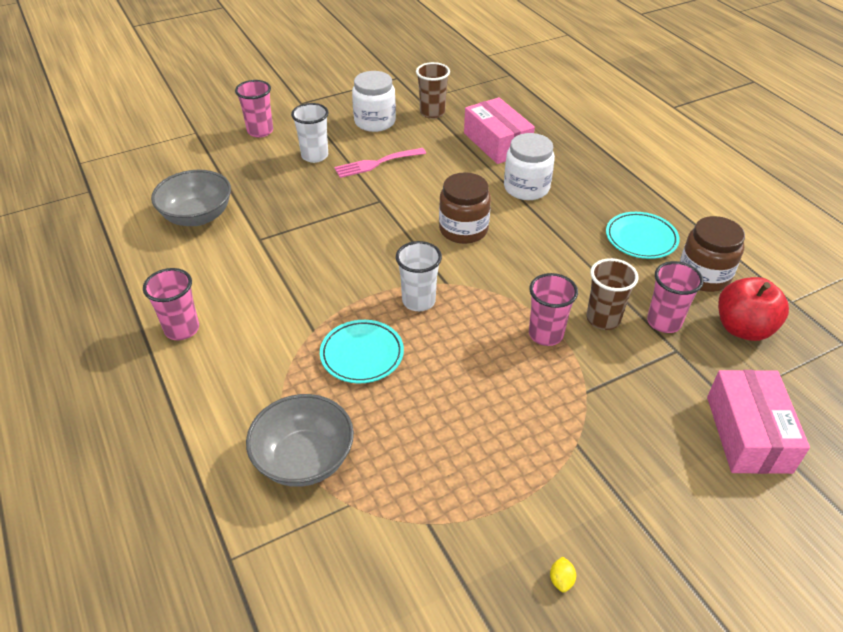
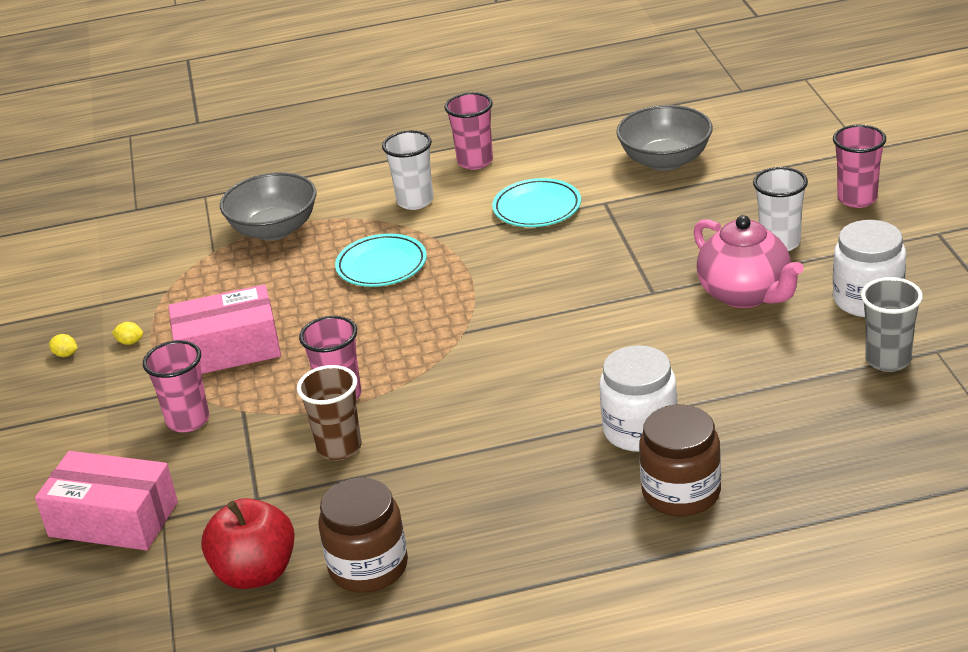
camera: 110 degrees right, 10 degrees down
(376, 163) = (746, 294): pink fork -> pink teapot
(418, 301) = (443, 308): white cup -> white cup (415, 201)
(432, 113) = (888, 360): brown cup -> grey cup
(463, 229) = (562, 357): brown jar -> brown jar (681, 493)
(497, 143) = (776, 419): pink box -> pink box (229, 349)
(523, 522) = (130, 342): none -> yellow lemon
(641, 238) = (474, 524): turquoise plate -> turquoise plate (537, 208)
(664, 322) = (306, 500): pink cup -> pink cup (188, 420)

